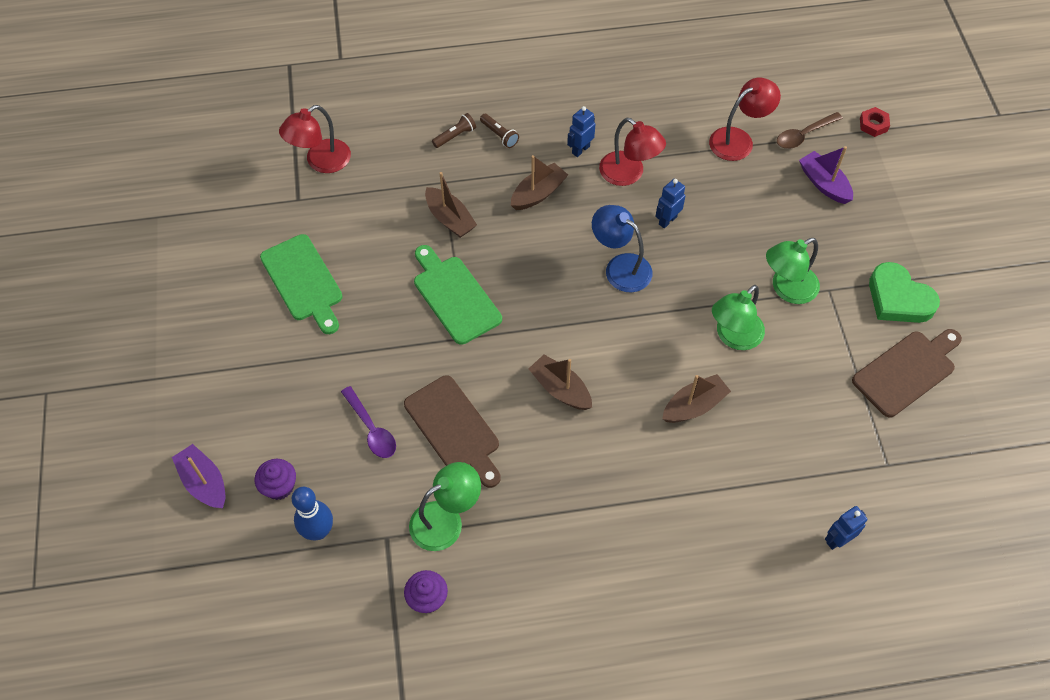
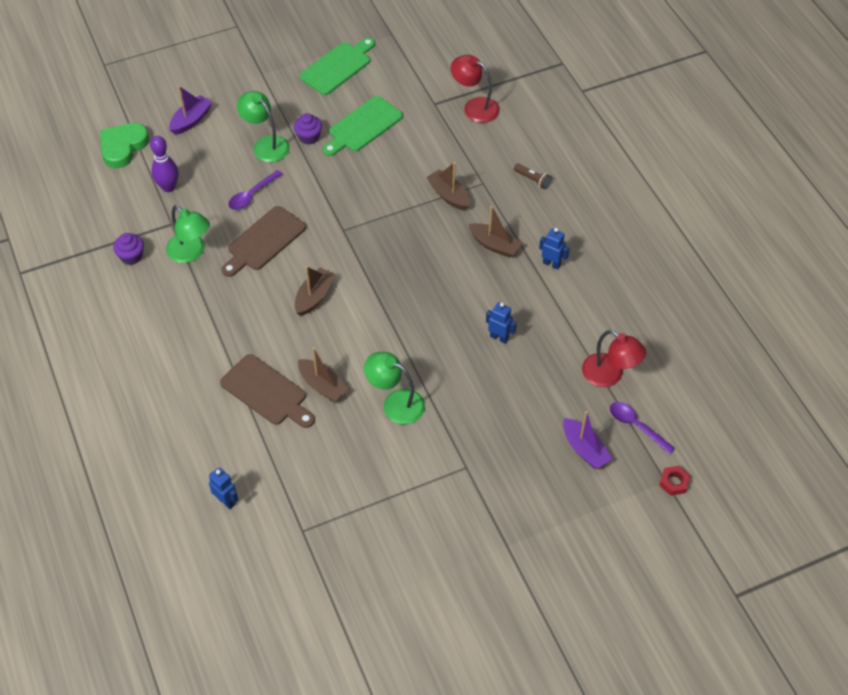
camera: 75 degrees right, 5 degrees down
(279, 486) = (196, 158): purple cupcake -> purple cupcake (309, 137)
(318, 531) = (168, 187): blue bowling pin -> purple bowling pin
(450, 219) = (449, 195): brown boat -> brown boat turned 105 degrees clockwise
(455, 296) = (377, 215): green cutting board -> green cutting board (338, 67)
(499, 135) = (545, 207): brown flashlight -> none
(620, 267) = (440, 313): blue lamp -> none
(628, 174) = (538, 302): red lamp -> none
(787, 289) = (456, 435): green lamp -> green lamp (266, 144)
(803, 135) = (636, 426): brown spoon -> purple spoon
(824, 184) = (584, 449): purple boat -> purple boat turned 105 degrees clockwise
(898, 298) = (474, 523): green heart -> green heart (123, 147)
(906, 371) = (399, 537): brown cutting board -> brown cutting board (266, 392)

